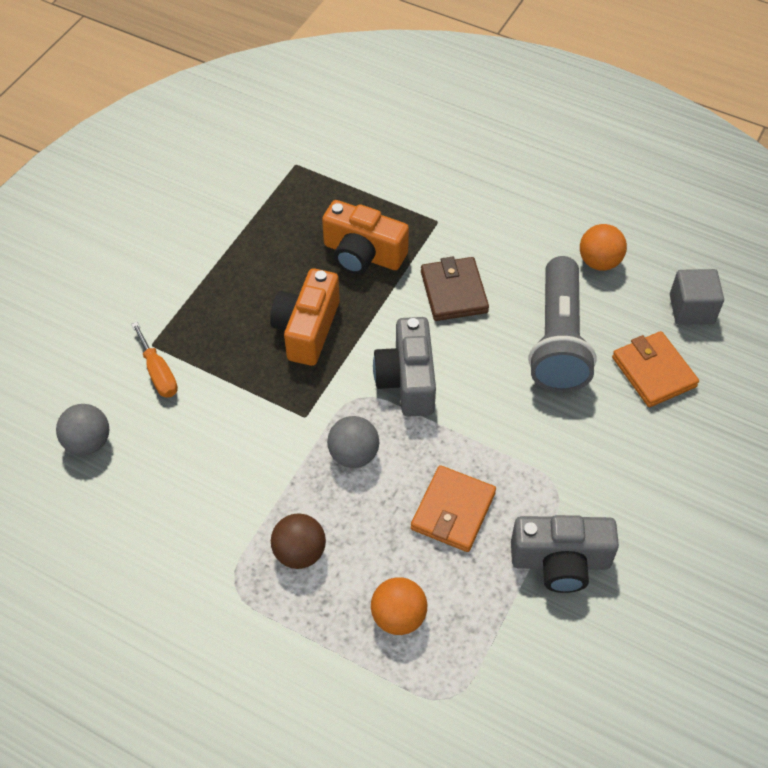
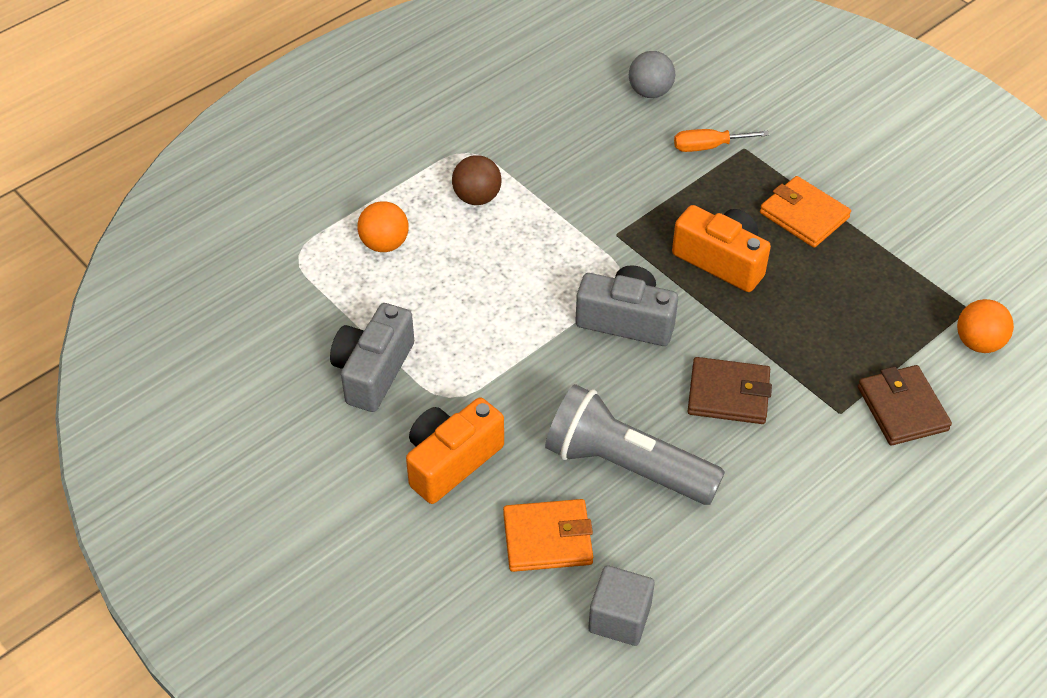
camera: 110 degrees right, 5 degrees down
(353, 454) = (558, 257): grey ball -> none
(363, 254) = (809, 331): orange camera -> orange camera (451, 461)
(415, 187) = (902, 408): none -> brown wallet
(453, 511) = (464, 310): orange wallet -> orange wallet (804, 215)
(599, 262) = (726, 551): orange ball -> orange ball (978, 343)

